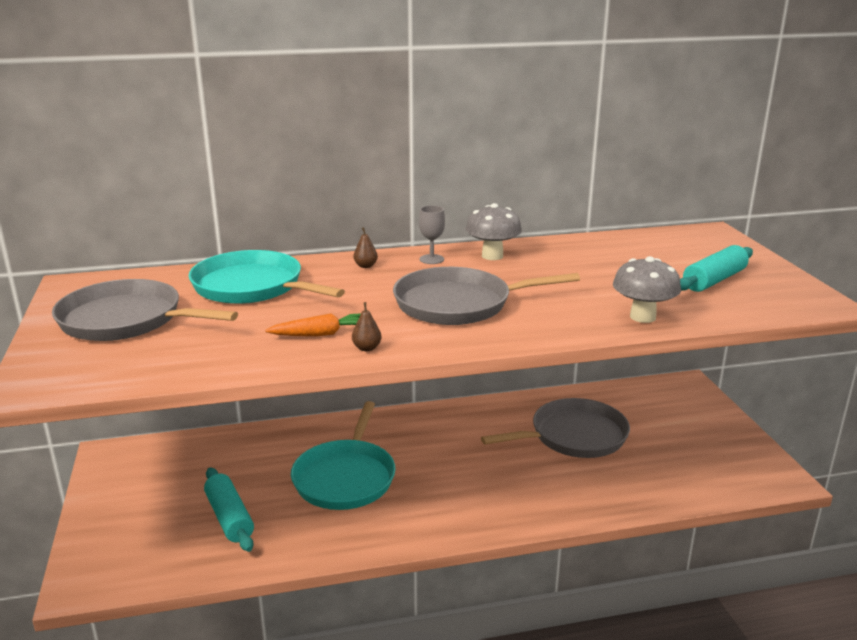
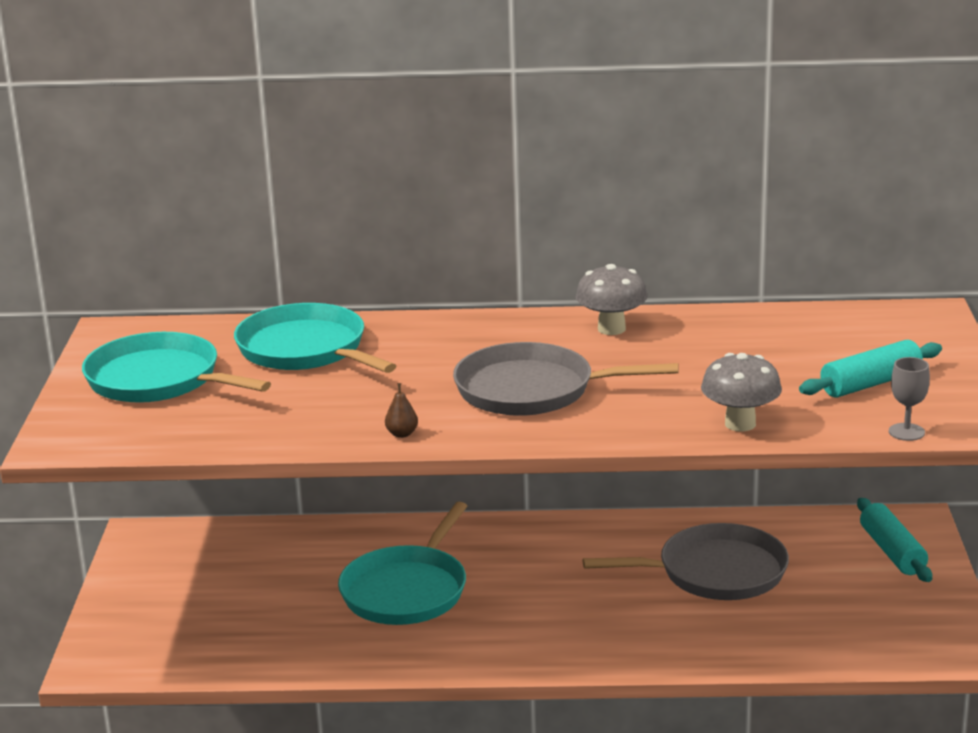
camera: 15 degrees right, 0 degrees up
(126, 320) = (159, 380): grey pan -> turquoise pan
(229, 518) = (260, 619): turquoise rolling pin -> turquoise rolling pin (892, 552)
(321, 334) = (360, 414): orange carrot -> none
(365, 266) = (448, 332): brown pear -> none
(431, 259) = (533, 328): grey goblet -> grey goblet (906, 432)

